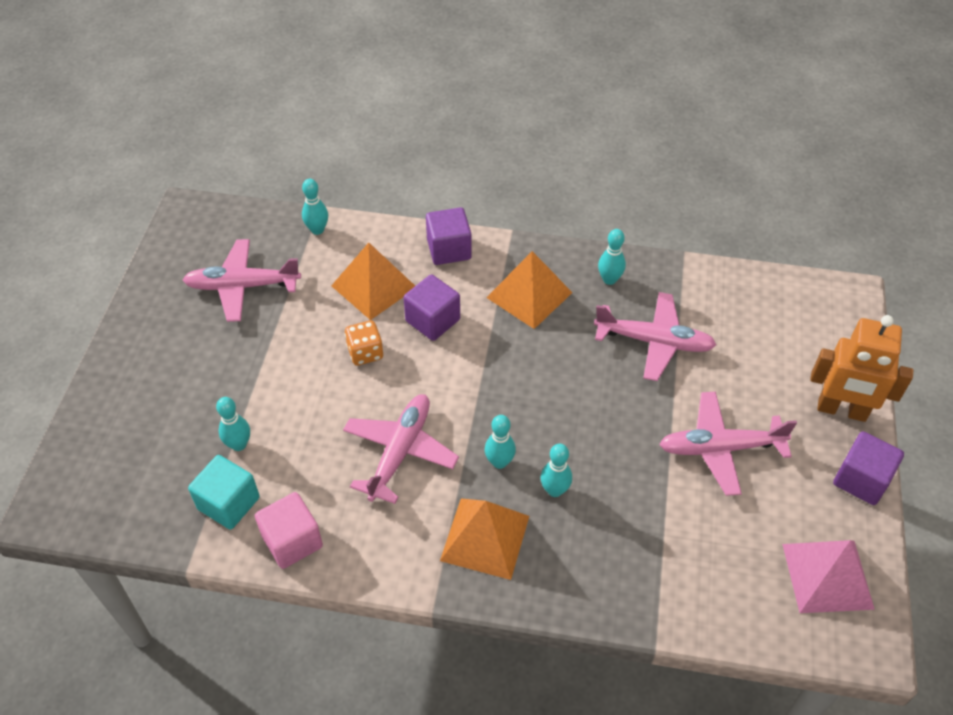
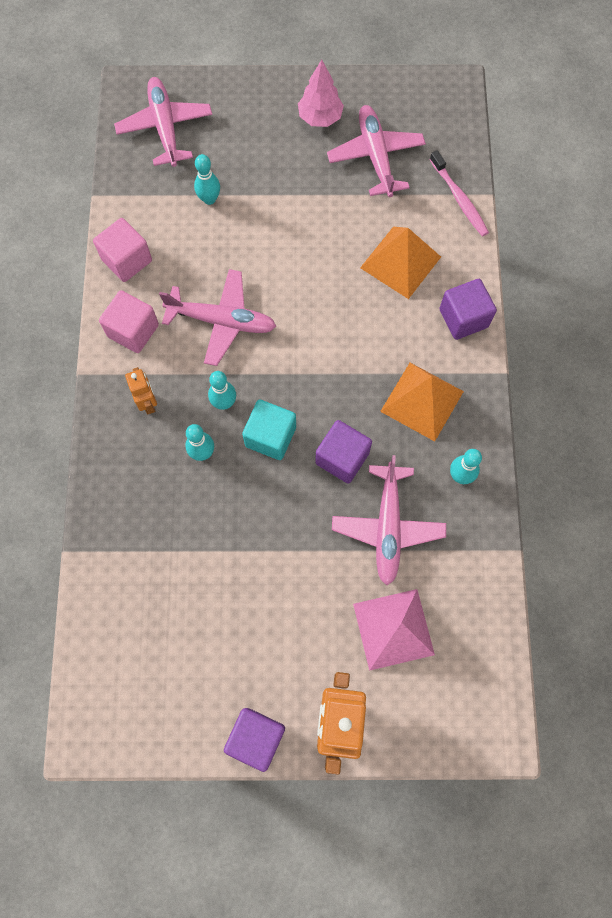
camera: 80 degrees right, 20 degrees up
(173, 326) = (320, 117): none -> pink tree
(229, 503) = (154, 207): turquoise cube -> turquoise cube (270, 436)
(317, 230) = (459, 199): turquoise bowling pin -> pink toothbrush
(365, 353) = (321, 272): orange dice -> none
(389, 544) = (133, 331): none -> pink cube
(433, 320) = (371, 320): purple cube -> purple cube (342, 458)
(485, 538) = (148, 402): orange pyramid -> orange robot
(720, 448) = (270, 597): pink plane -> pink plane (165, 127)
(827, 576) = (147, 701): pink pyramid -> pink pyramid (393, 629)

